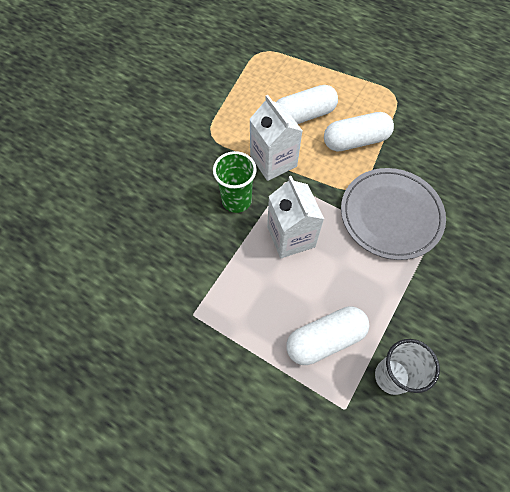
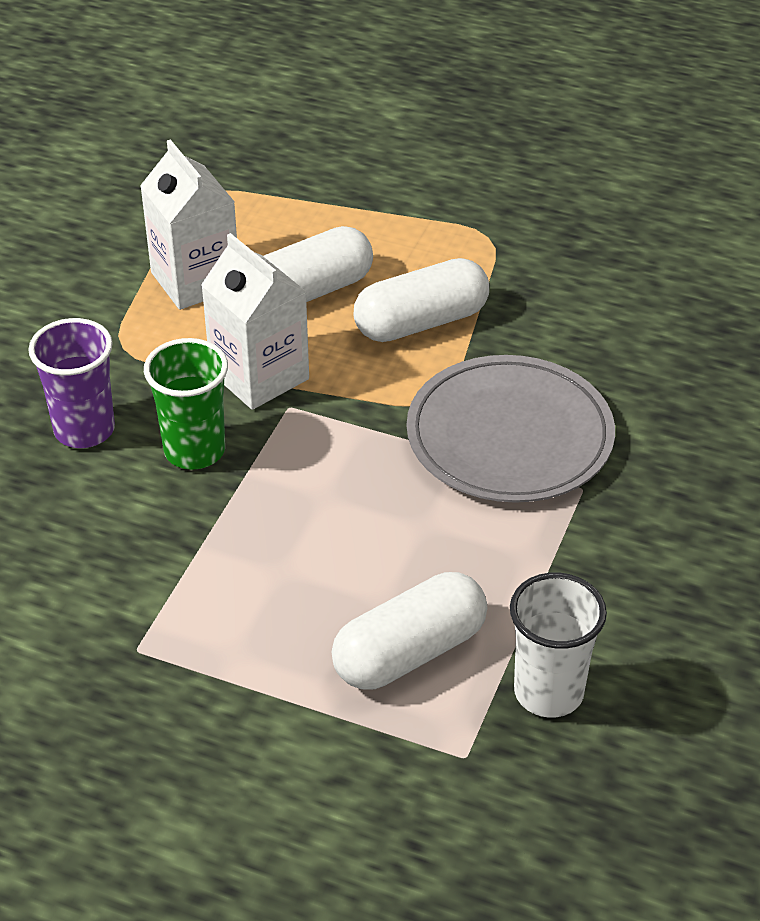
camera: 10 degrees left, 20 degrees down
(186, 180) = (84, 430): none -> purple cup
(291, 236) = (315, 496): white carton -> white carton (195, 280)

